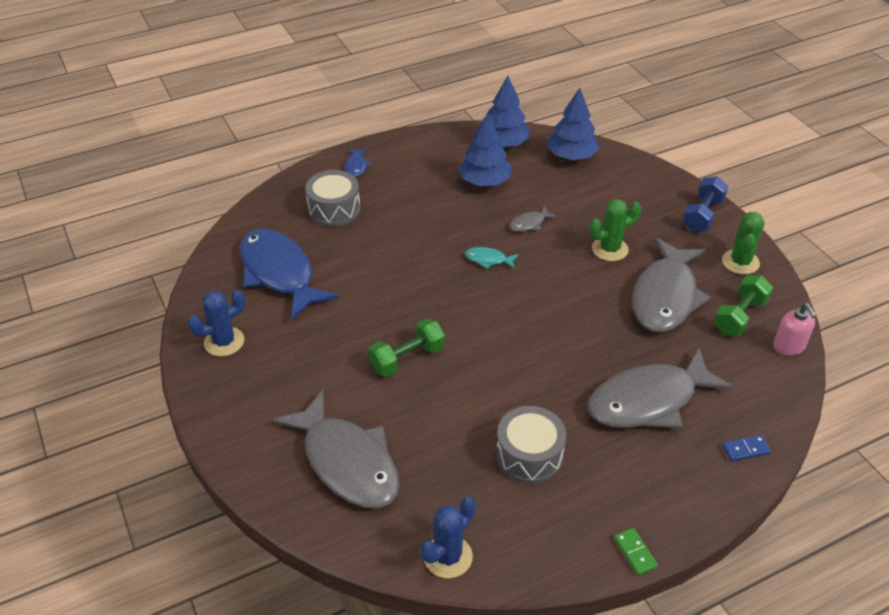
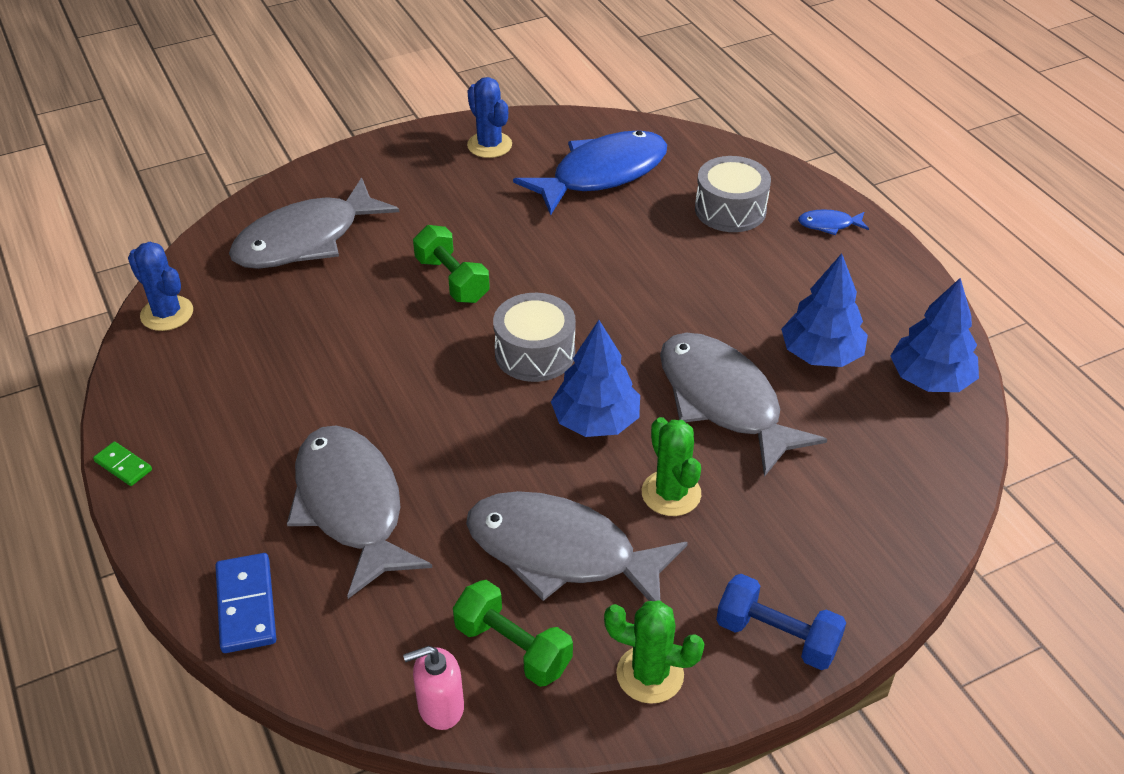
camera: 90 degrees right, 0 degrees up
(488, 260) = (637, 354): turquoise fish -> none
(529, 224) = (723, 401): grey fish -> grey fish, size x2.46
(529, 455) = (284, 381): grey drum -> grey drum (535, 353)
(571, 156) = (916, 464): blue tree -> blue tree (596, 421)
(635, 552) = (123, 465): green domino -> green domino turned 60 degrees clockwise
(745, 449) = (246, 605): blue domino -> blue domino, size x1.71

